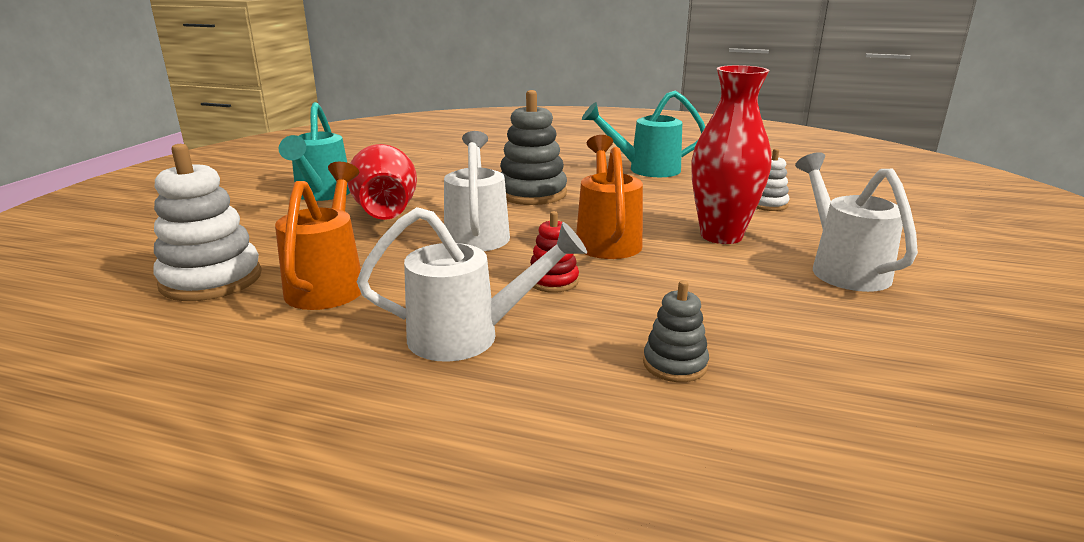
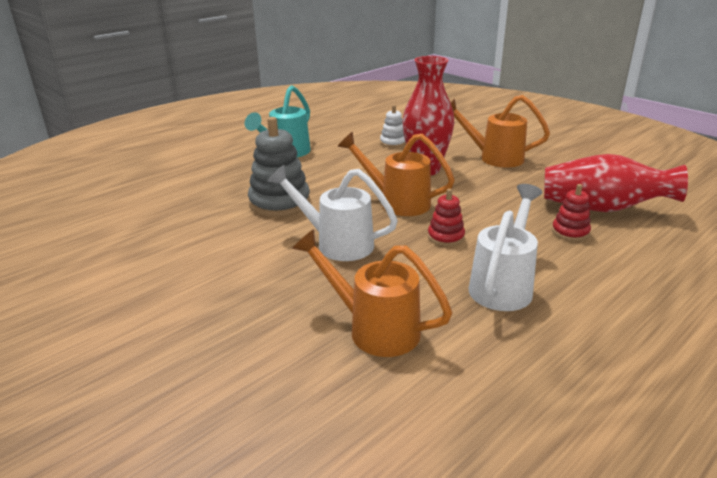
camera: 60 degrees left, 5 degrees up
(211, 280) = (306, 397): white stacking toy -> none
(321, 195) = (141, 301): turquoise watering can -> none
(385, 211) = (236, 273): red vase -> red vase (602, 208)
(675, 364) = (570, 232): grey stacking toy -> red stacking toy
(842, 268) = (493, 158): white watering can -> orange watering can

